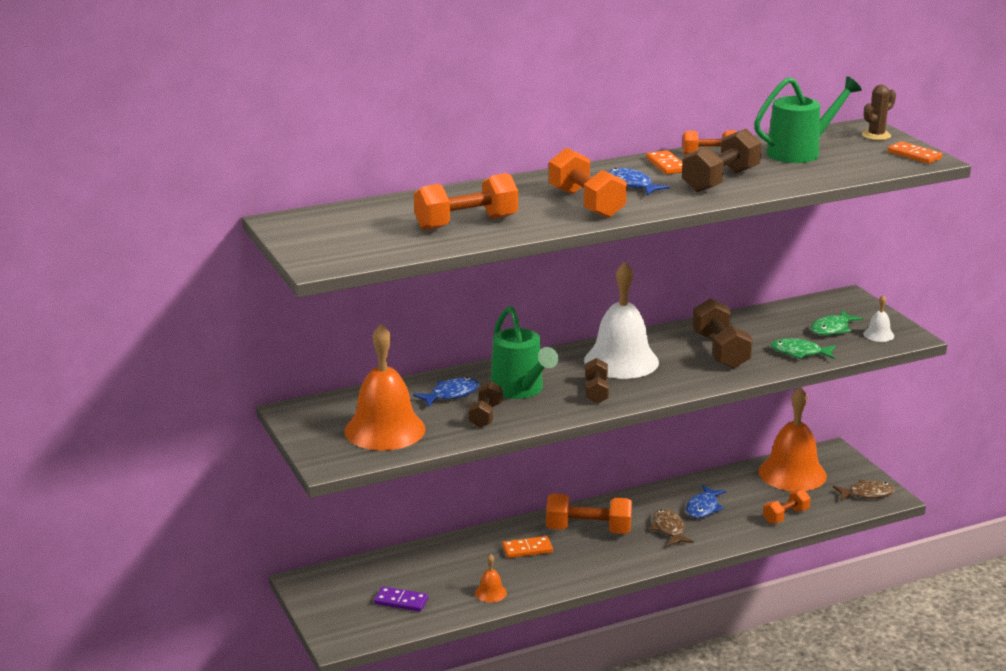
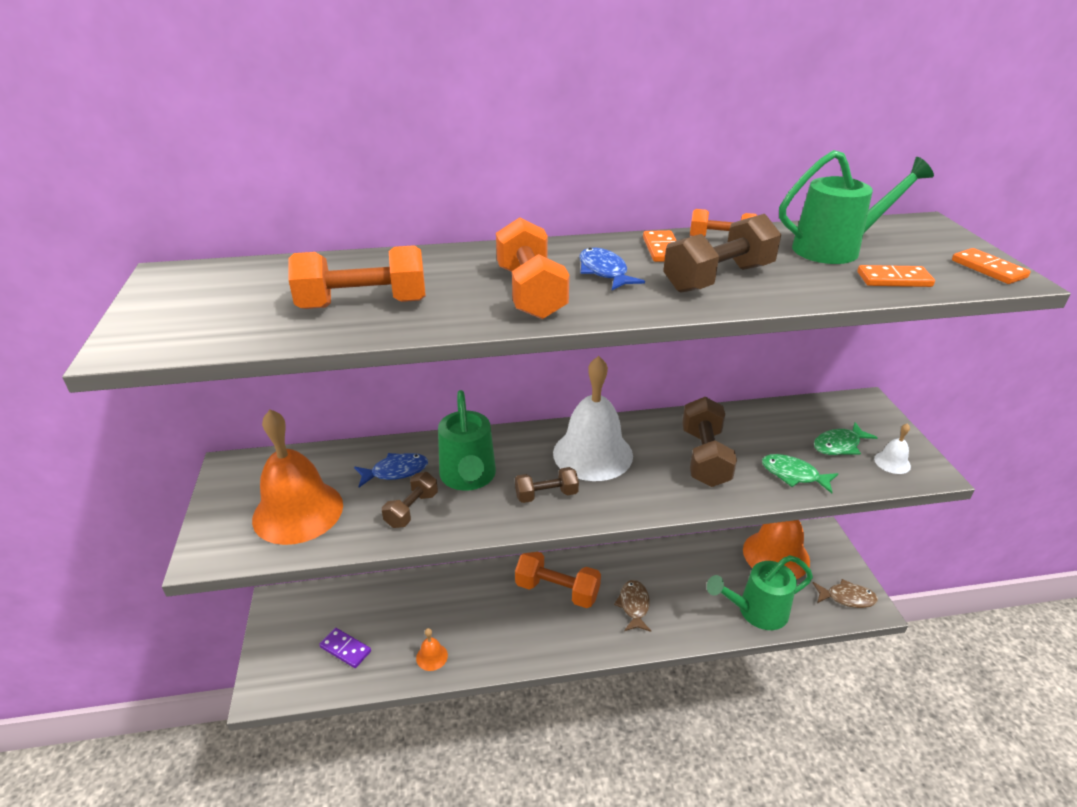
camera: 15 degrees right, 10 degrees up
(527, 549) = (491, 604): orange domino -> orange domino (894, 279)
(596, 392) = (546, 495): brown dumbbell -> brown dumbbell turned 60 degrees clockwise
(703, 508) = (676, 583): blue fish -> none
(786, 516) = (756, 612): orange dumbbell -> green watering can
(876, 135) = (939, 236): brown cactus -> none

